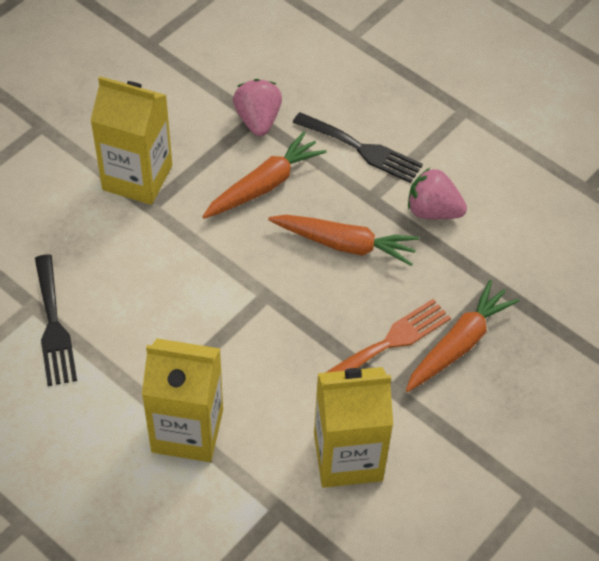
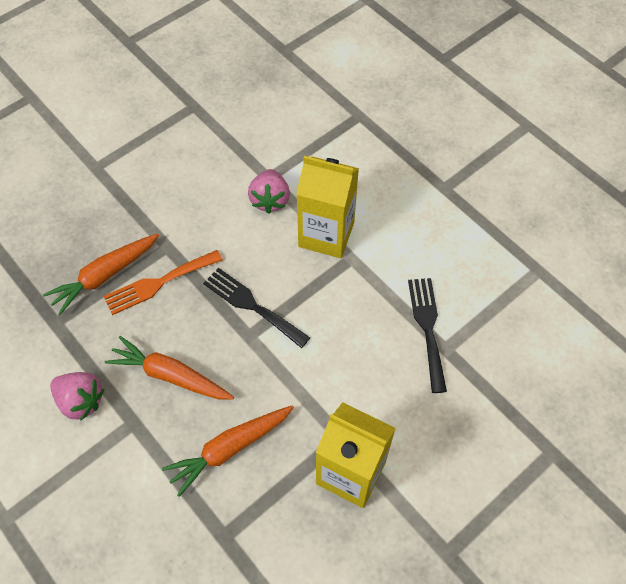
camera: 170 degrees left, 5 degrees up
(258, 120) = (221, 533): pink strawberry -> pink strawberry (270, 200)
(348, 457) = (214, 204): yellow carton -> none
(362, 149) = (124, 481): black fork -> black fork (252, 305)

